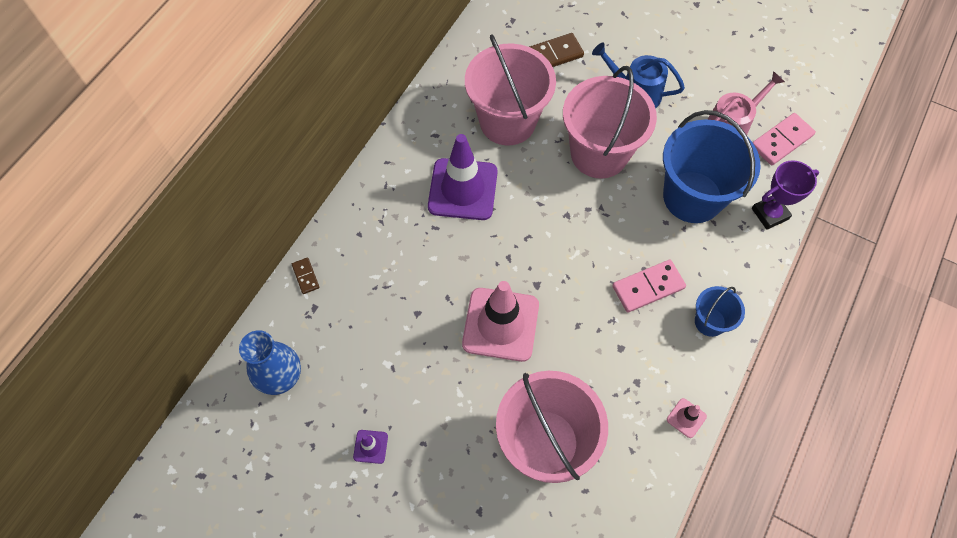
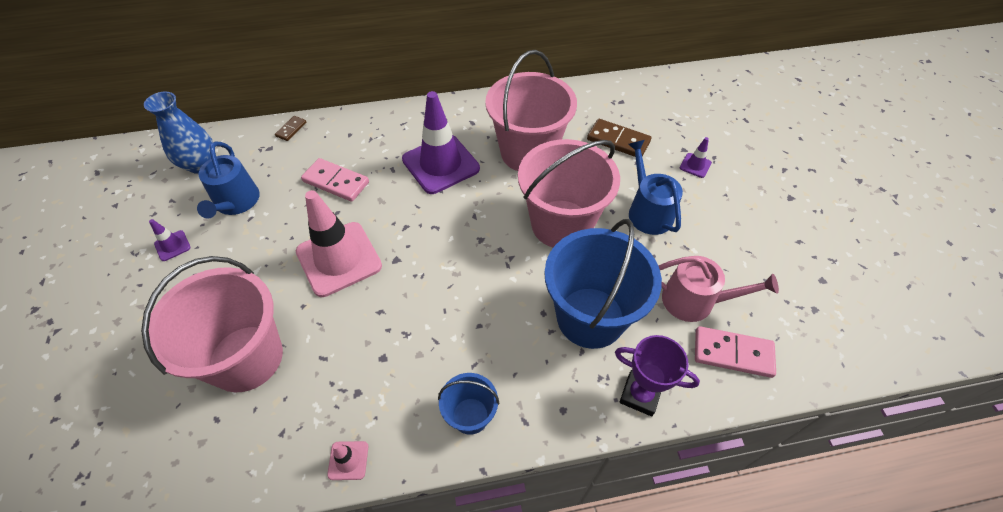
camera: 50 degrees right, 10 degrees down
(362, 370) = (236, 202): none -> blue watering can
(620, 30) = (695, 165): none -> purple traffic cone
(648, 287) = (463, 340): pink domino -> pink domino (336, 182)

